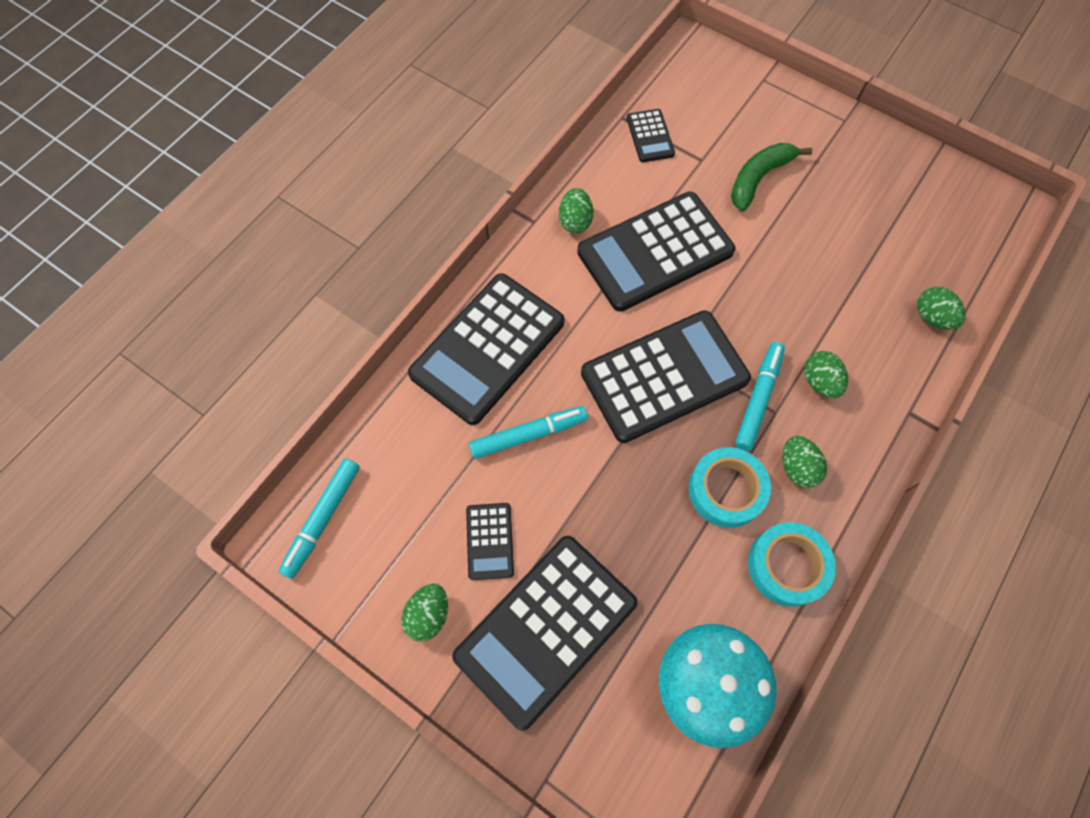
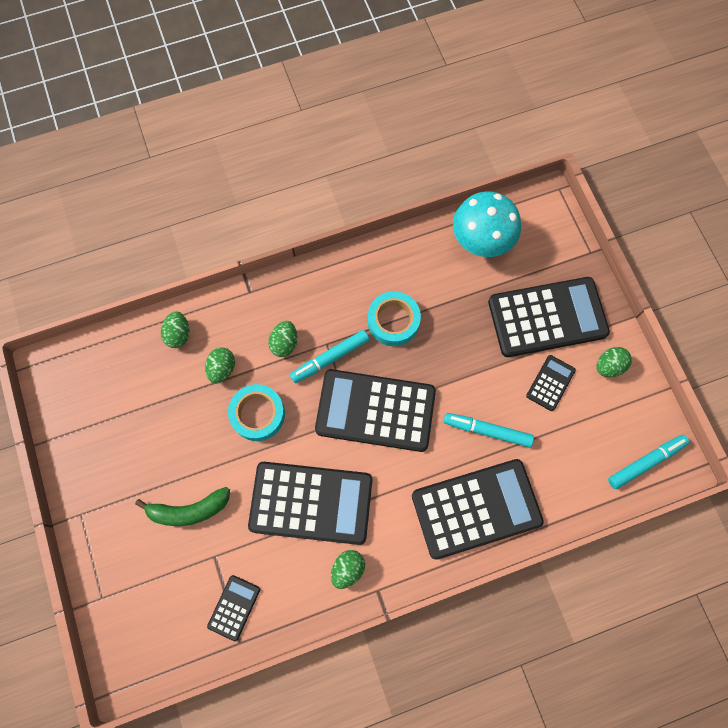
camera: 145 degrees left, 5 degrees up
(787, 566) = (393, 263): turquoise tape -> turquoise tape (258, 414)
(797, 468) = (343, 306): green egg -> green egg (222, 369)

